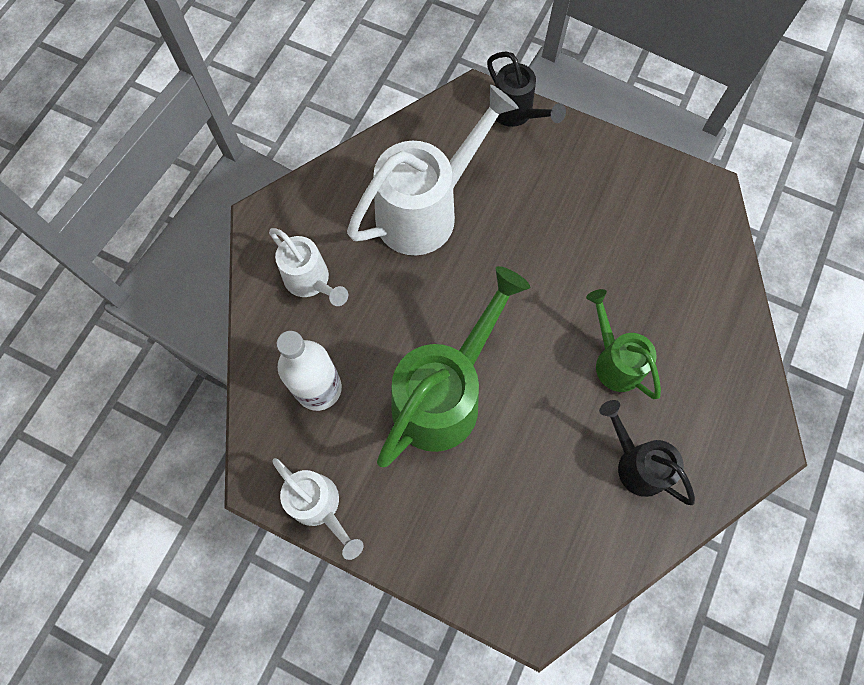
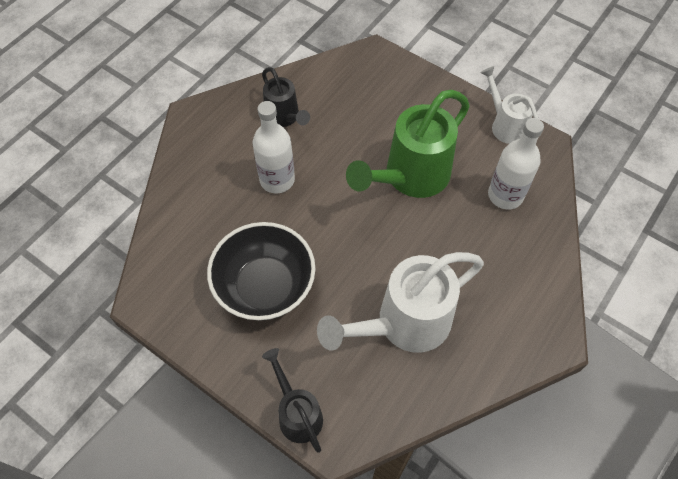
camera: 170 degrees left, 10 degrees down
(311, 281) = (511, 277): white watering can -> none
(585, 225) = (265, 287): none -> black bowl
(614, 361) = (277, 180): green watering can -> white bottle

